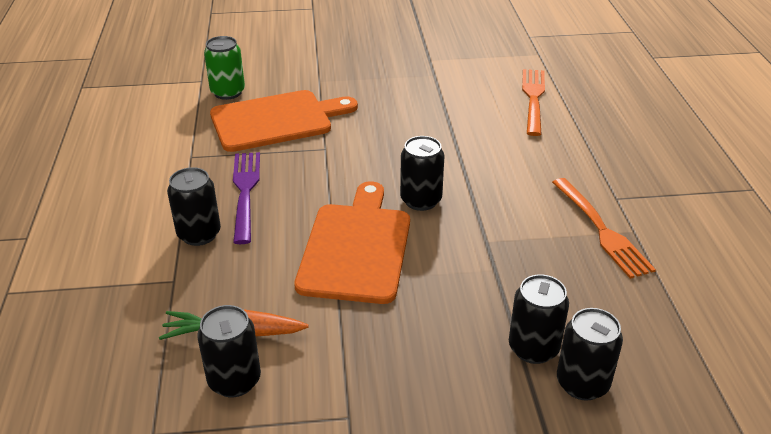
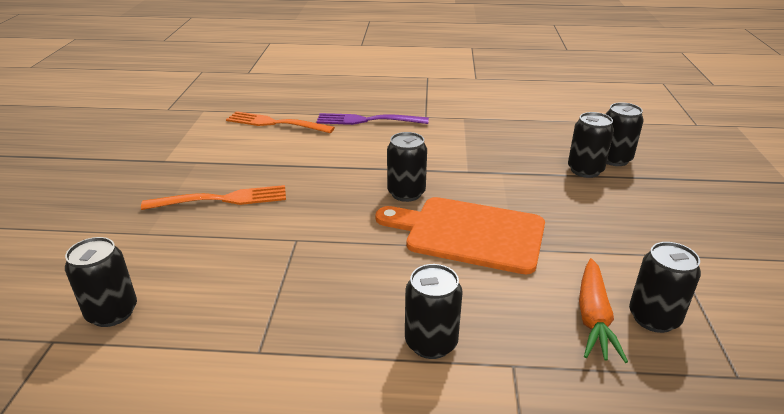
camera: 80 degrees left, 5 degrees down
(228, 92) = (112, 312): green can -> black can
(245, 192) = (358, 302): purple fork -> purple fork (367, 120)
(276, 120) = (215, 271): orange cutting board -> none
(601, 230) = (461, 127): orange fork -> orange fork (222, 199)

